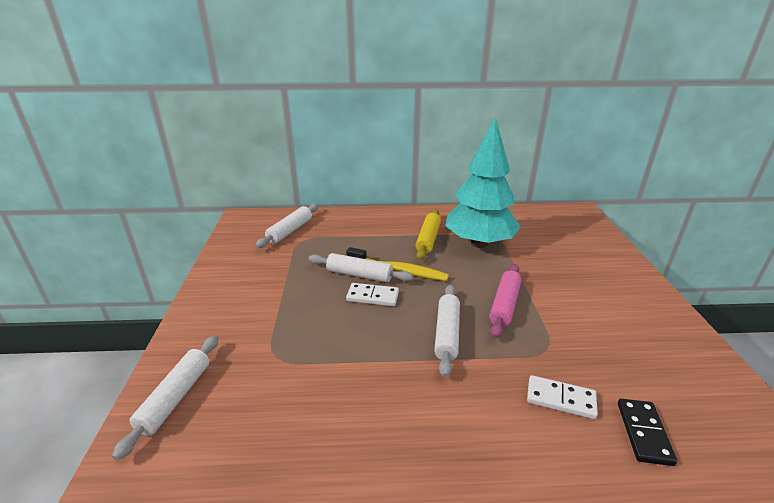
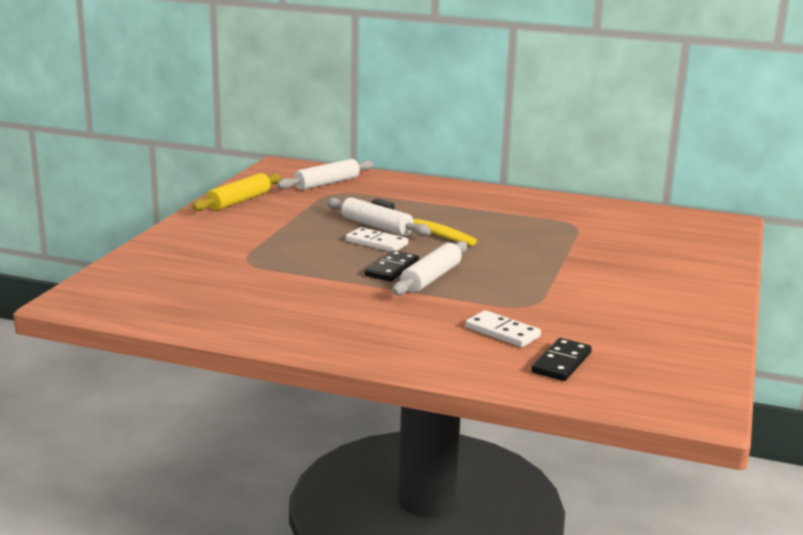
camera: 20 degrees right, 10 degrees down
(175, 398) = (145, 266): white rolling pin -> none
(408, 330) = (392, 269): none -> black domino
(428, 239) = (486, 214): yellow rolling pin -> yellow rolling pin (239, 201)
(479, 243) = (547, 226): turquoise tree -> none
(504, 305) = (518, 272): pink rolling pin -> none

